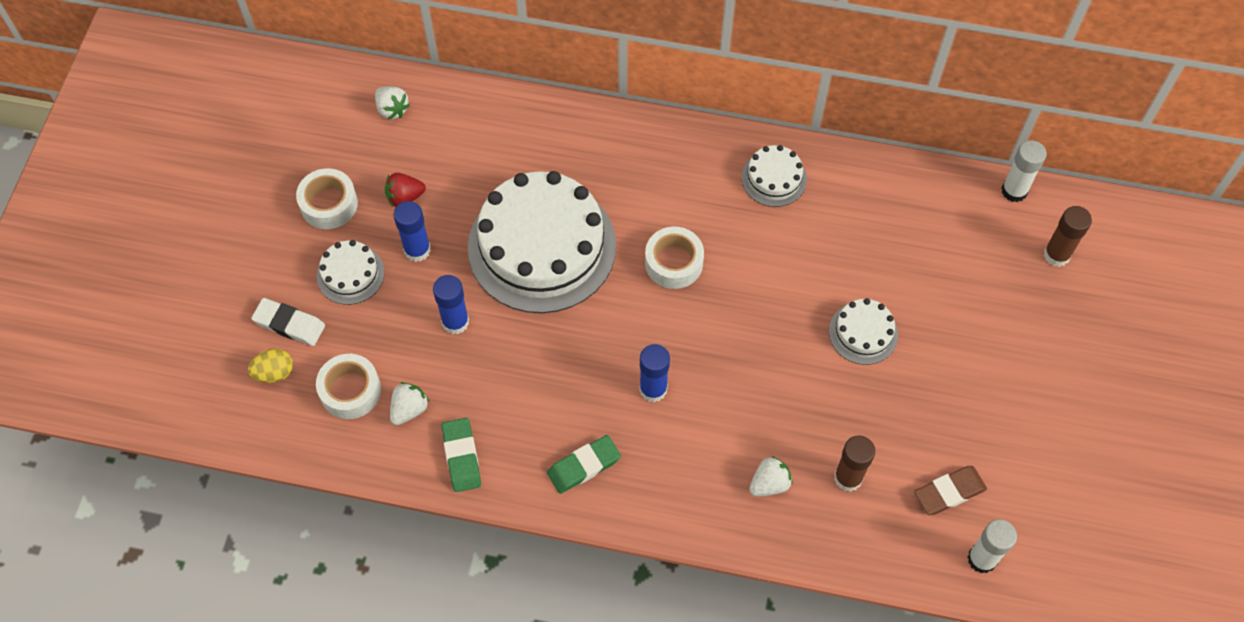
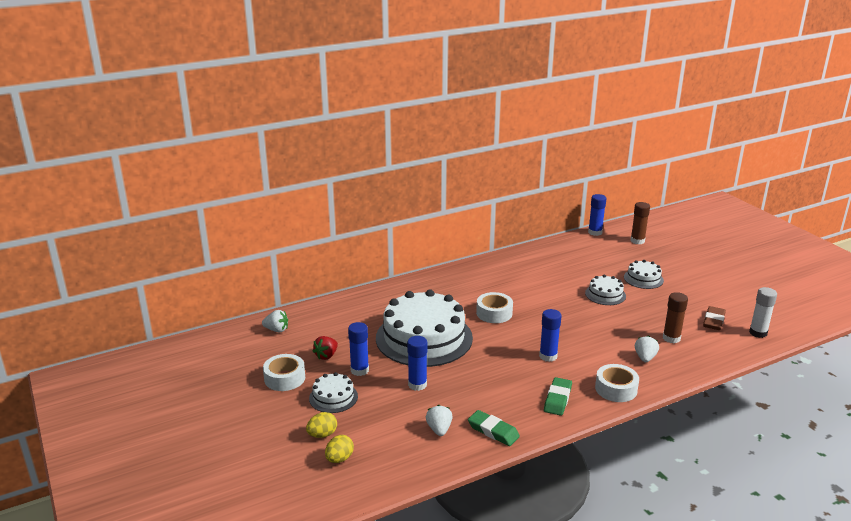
camera: 40 degrees left, 35 degrees down
(289, 324) = (322, 435): white eraser -> yellow egg
(350, 391) = (395, 441): white tape -> white tape (616, 389)
(774, 178) = (498, 270): white cake -> white cake (643, 279)
(1014, 191) = (595, 232): white glue stick -> blue glue stick

